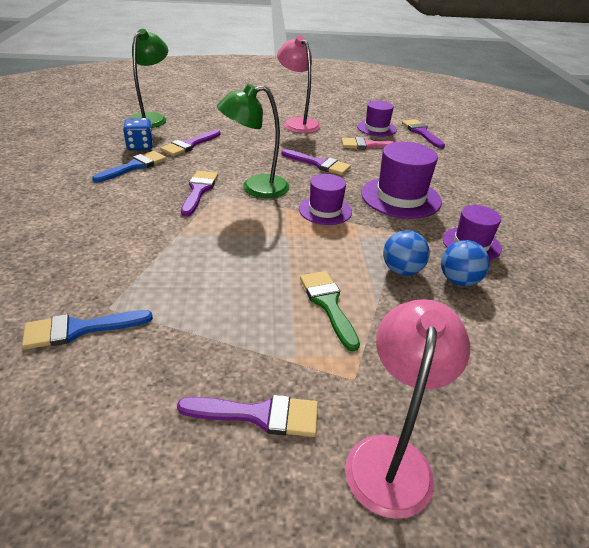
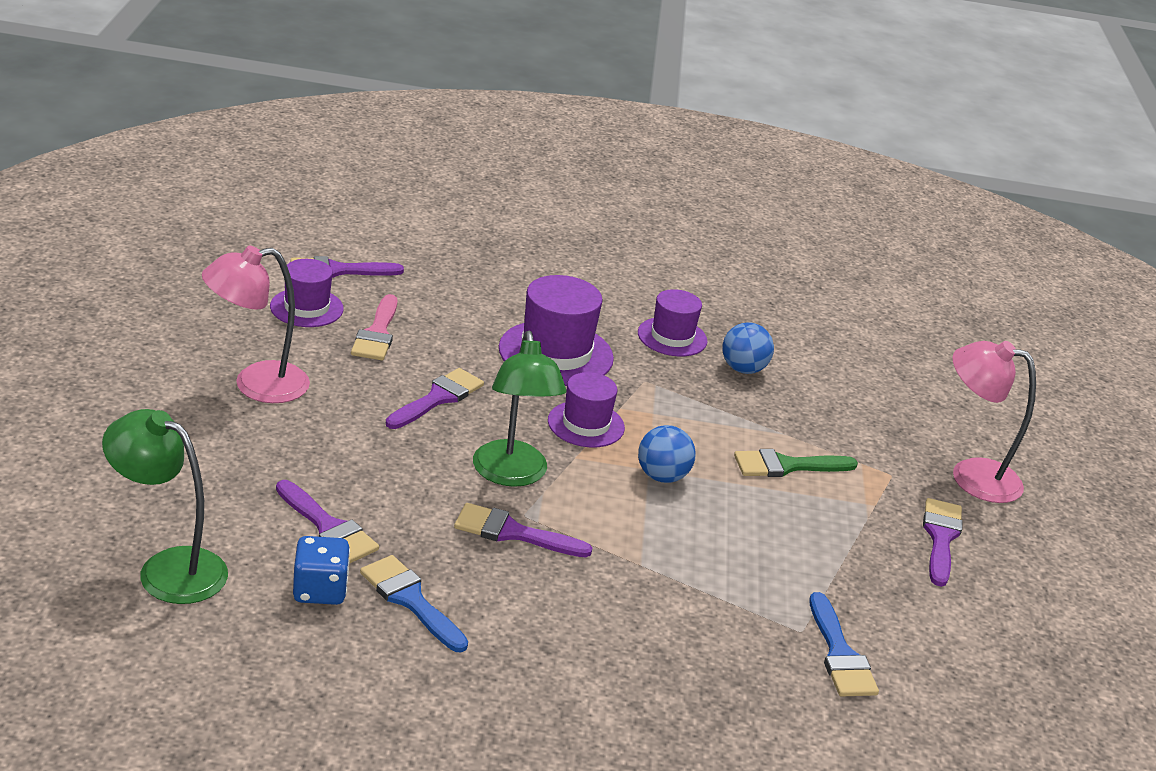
camera: 85 degrees left, 5 degrees down
(401, 270) = (725, 401): blue ball -> blue ball (662, 476)

